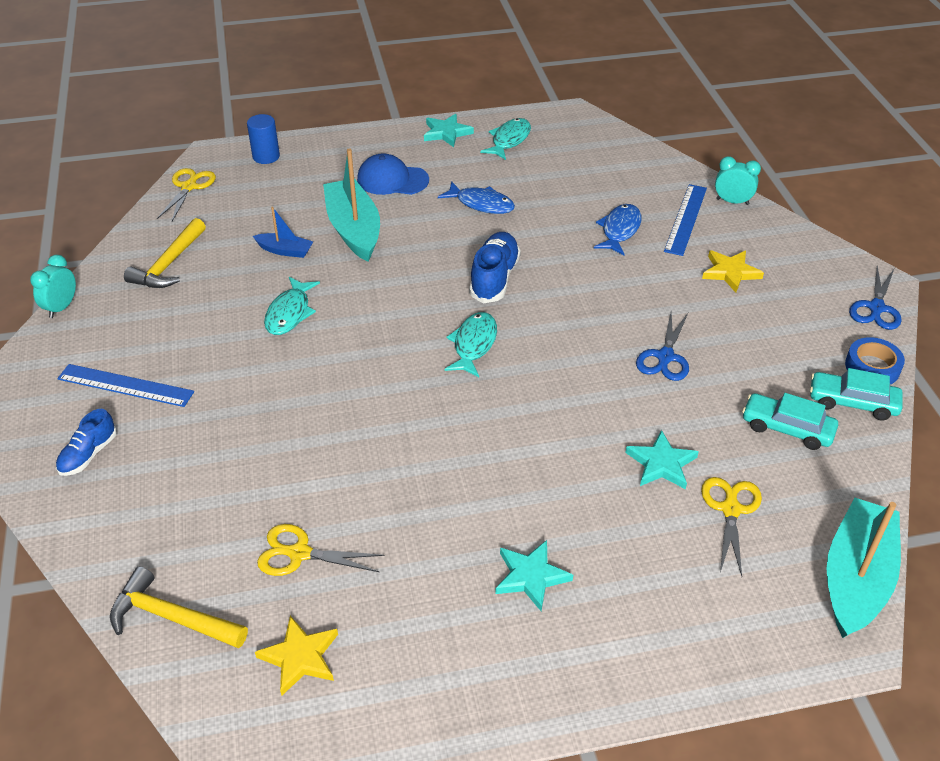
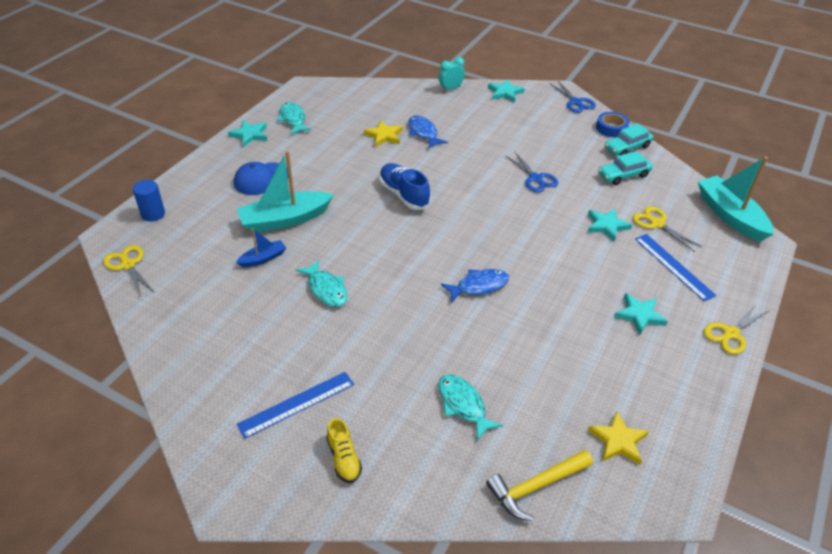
camera: 50 degrees left, 0 degrees up
(61, 307) = (166, 398): turquoise clock -> none
(88, 454) = (344, 458): blue shoe -> yellow shoe
(169, 264) = (199, 318): yellow hammer -> none
(299, 553) = (538, 398): yellow scissors -> yellow scissors (731, 333)
(353, 229) = (285, 220): turquoise boat -> turquoise boat turned 45 degrees counterclockwise
(473, 345) = (448, 234): turquoise fish -> turquoise fish (463, 405)
(481, 204) = (334, 161): blue fish -> blue fish (478, 286)
(686, 219) = (444, 109): blue ruler -> blue ruler (673, 266)
(730, 272) = (501, 122): yellow star -> yellow star (384, 136)
(795, 243) = (505, 93): none -> turquoise star

